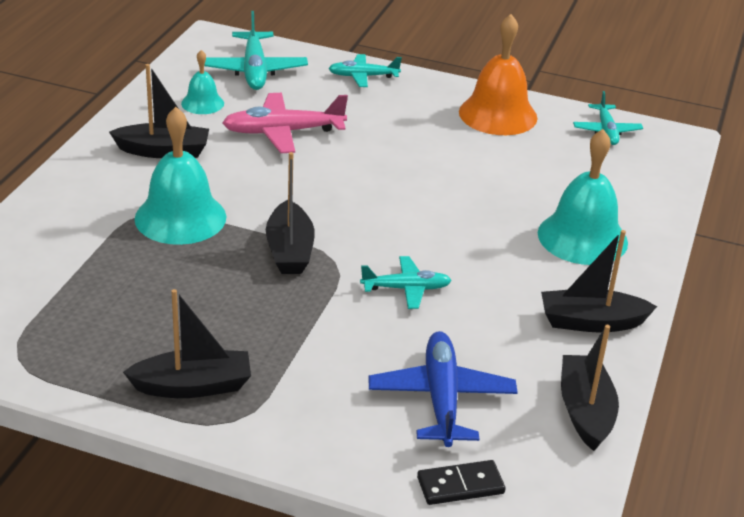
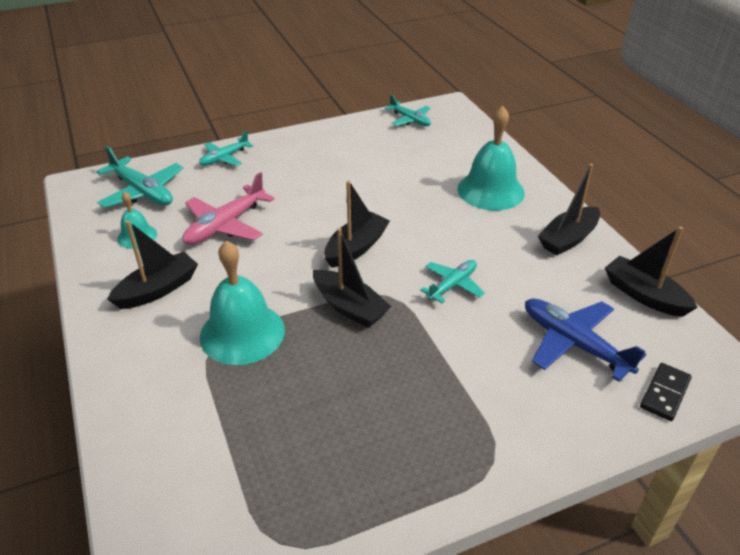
camera: 40 degrees left, 5 degrees up
(193, 386) = (434, 456): black boat -> black boat (356, 248)
(498, 114) = (340, 140): orange bell -> none

